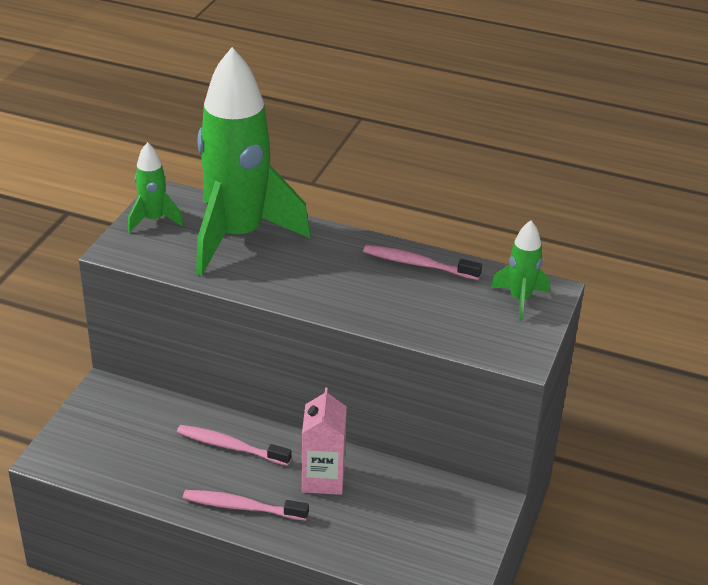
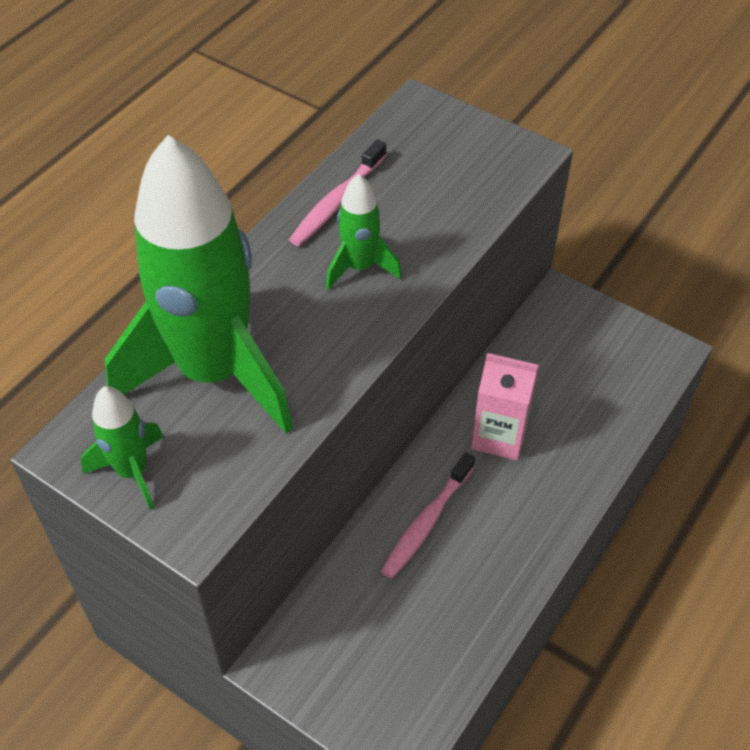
camera: 75 degrees left, 15 degrees up
(243, 507) = (531, 524): pink toothbrush -> none
(520, 300) = (429, 132): green rocket -> green rocket (360, 267)

